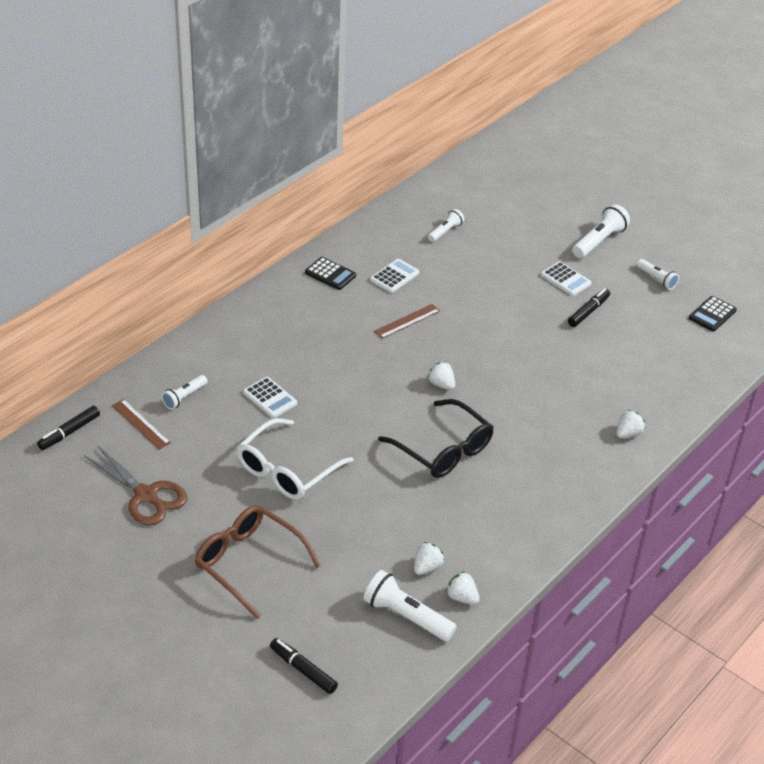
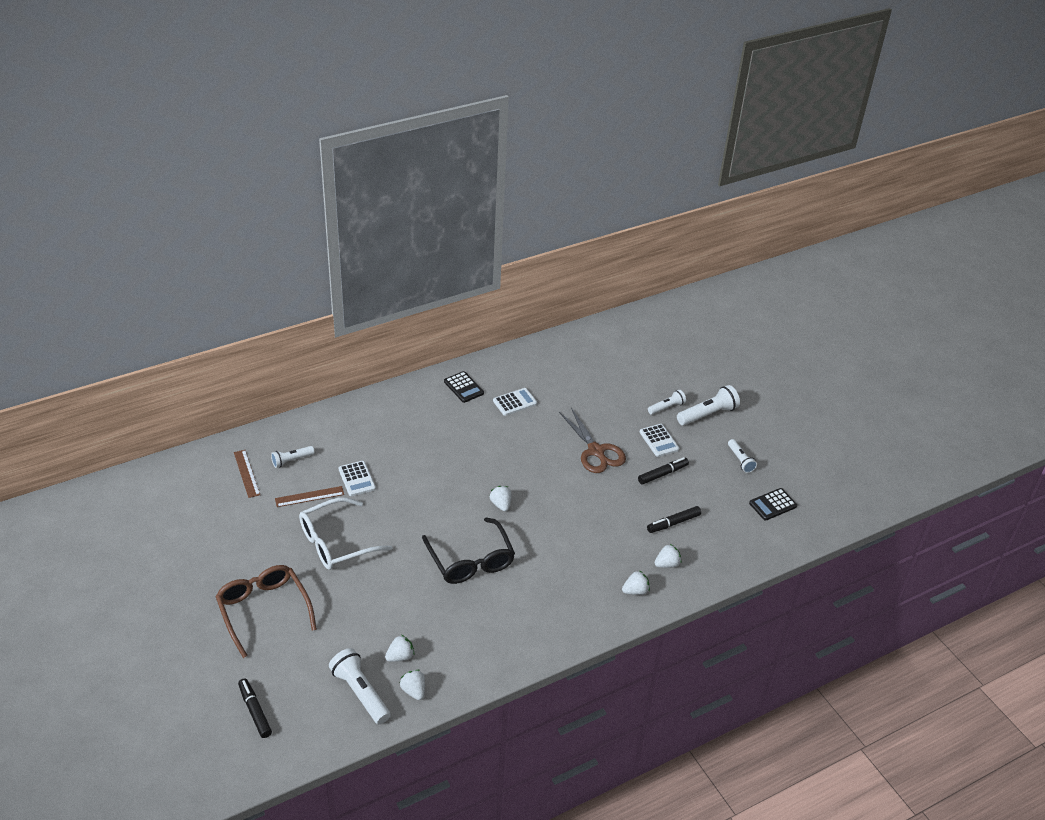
camera: 20 degrees right, 0 degrees up
(69, 432) = (190, 465): black marker -> black marker (673, 523)
(146, 495) = (218, 532): brown scissors -> brown scissors (596, 451)
(407, 321) = (503, 443): brown ruler -> brown ruler (309, 496)
(445, 231) = (579, 374): white flashlight -> white flashlight (667, 407)
(644, 399) = (667, 564): none -> white strawberry

